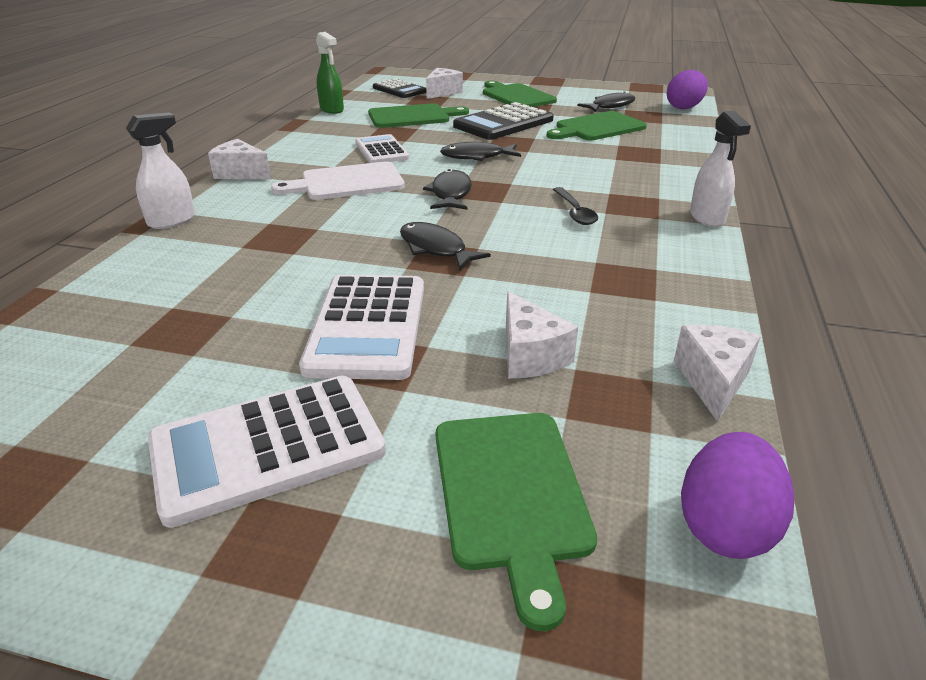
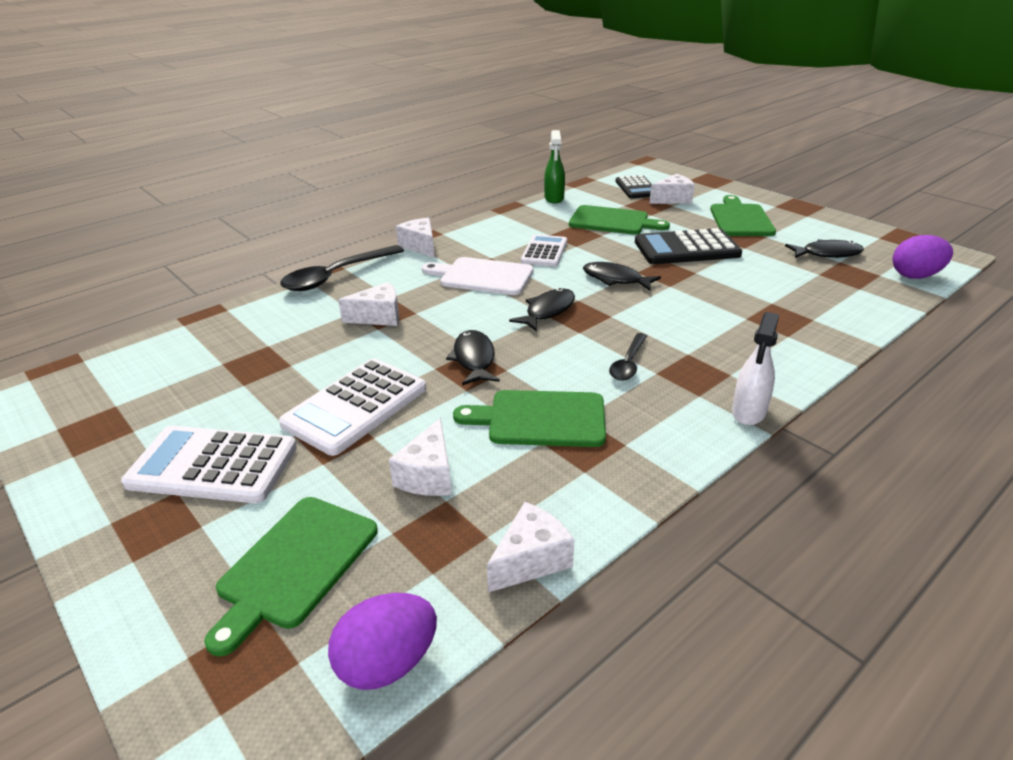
camera: 35 degrees right, 0 degrees up
(172, 221) = (336, 276): white spray bottle -> black spoon
(280, 243) = (379, 317): none -> white cheese
(597, 127) = (776, 277): green cutting board -> green cutting board (540, 419)

